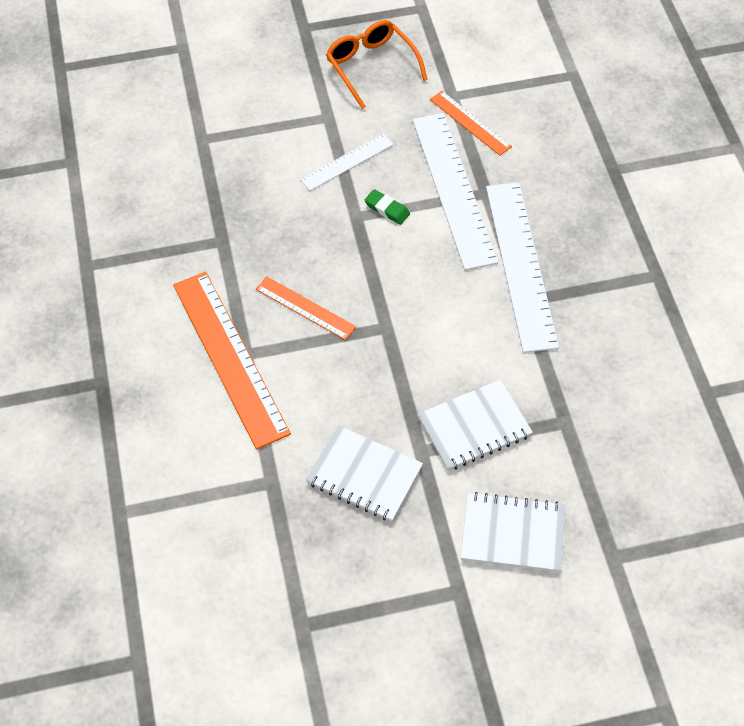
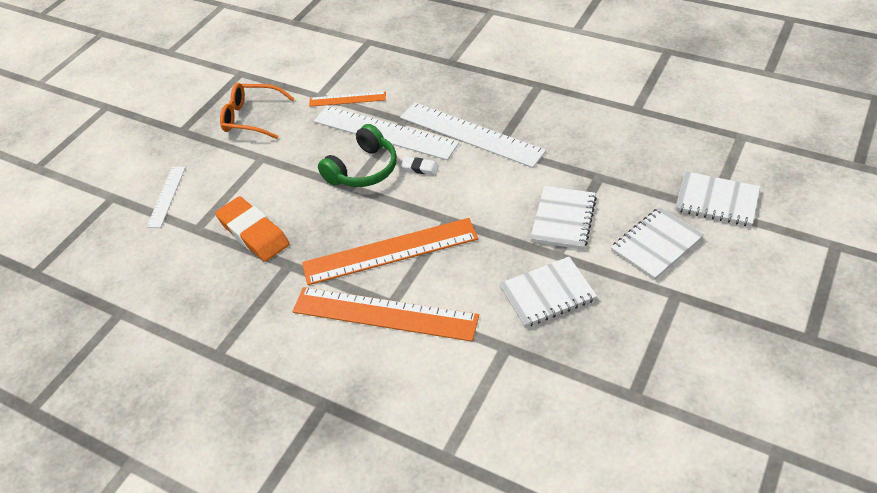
camera: 45 degrees left, 10 degrees down
(234, 185) = (253, 233): none -> orange eraser
(305, 308) = (390, 251): orange ruler -> orange ruler, size x1.90
(347, 162) = (306, 168): white ruler -> white ruler (166, 196)
(387, 209) = (363, 169): green eraser -> green headphones
(432, 255) = (420, 168): none -> white eraser
(630, 556) = (716, 201): none -> white notebook

